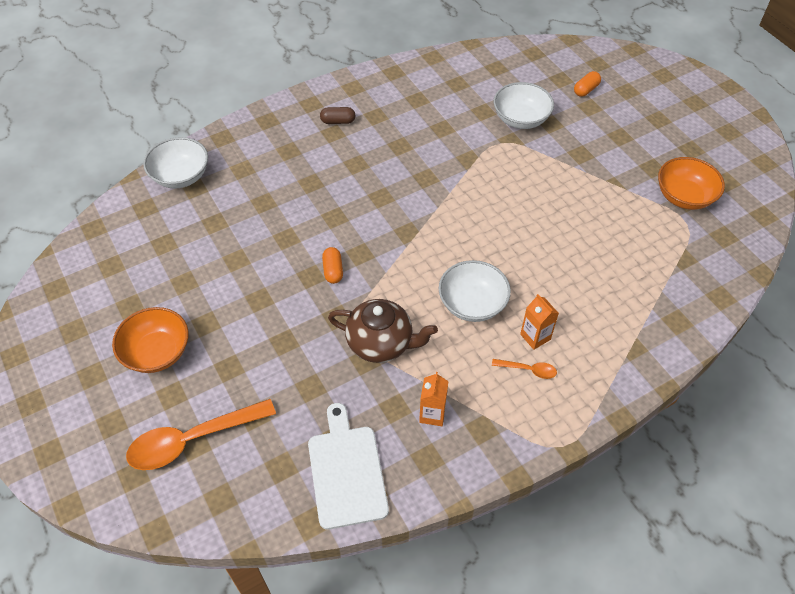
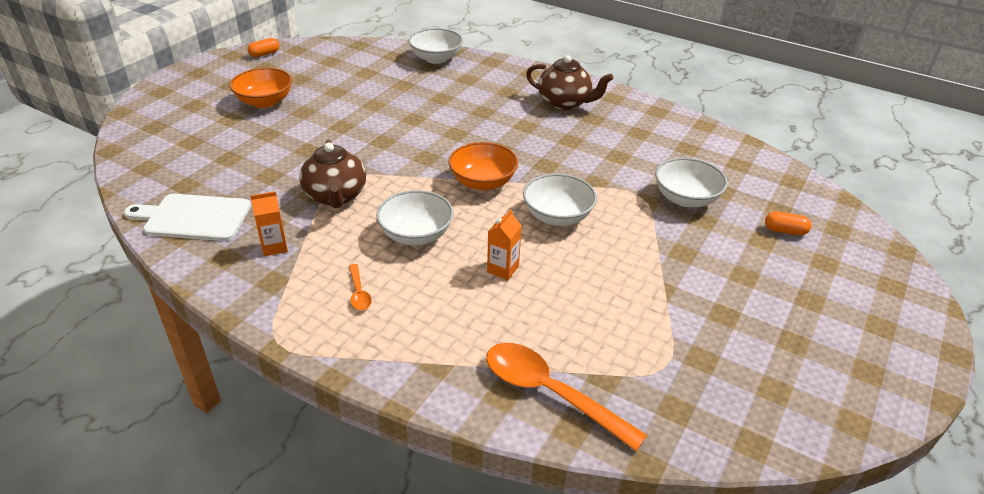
camera: 60 degrees right, 15 degrees down
(193, 439) = (194, 140): orange spoon -> orange spoon (551, 393)
(333, 270) = (397, 150): orange capsule -> orange capsule (264, 54)
(338, 121) = (565, 103): brown capsule -> brown teapot
(346, 471) = (193, 218): white cutting board -> white cutting board turned 135 degrees counterclockwise
(499, 203) = (557, 216): none -> white bowl
(535, 337) = (403, 286): orange carton -> orange carton (503, 269)
(684, 196) = (705, 354): orange bowl -> orange bowl (483, 182)

